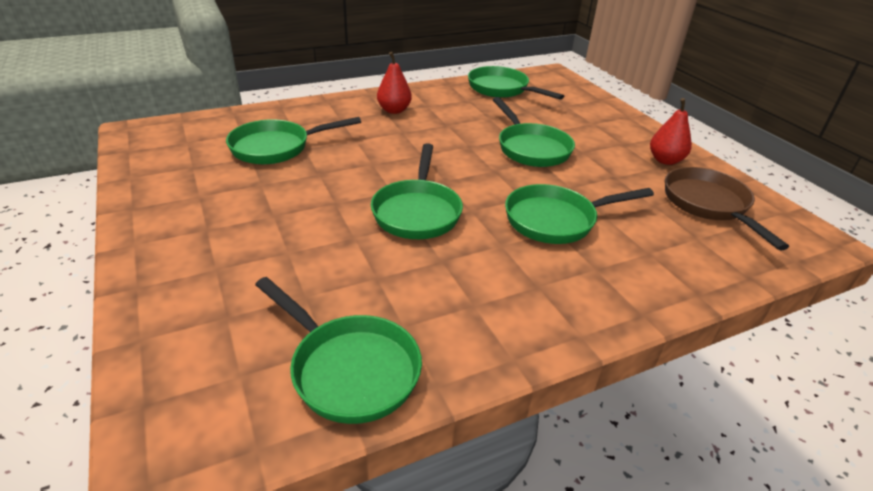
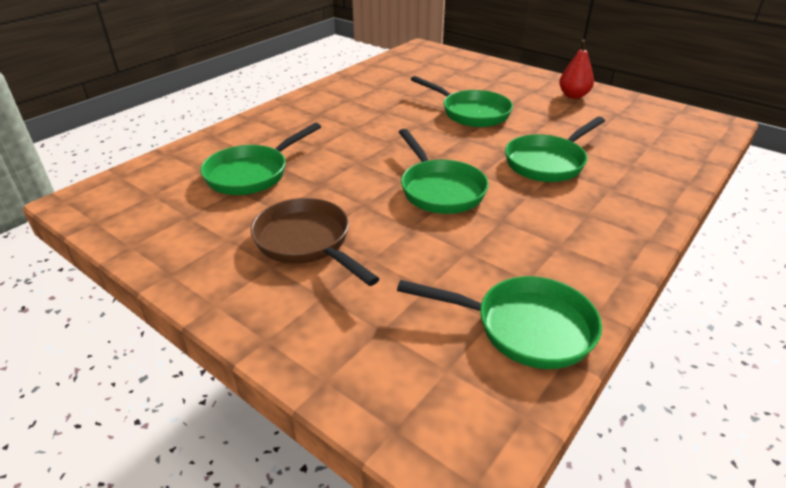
camera: 25 degrees left, 0 degrees up
(394, 110) = (324, 111): red pear -> none
(502, 89) = (396, 70): green pan -> none
(708, 205) = (632, 120): brown pan -> brown pan (307, 242)

